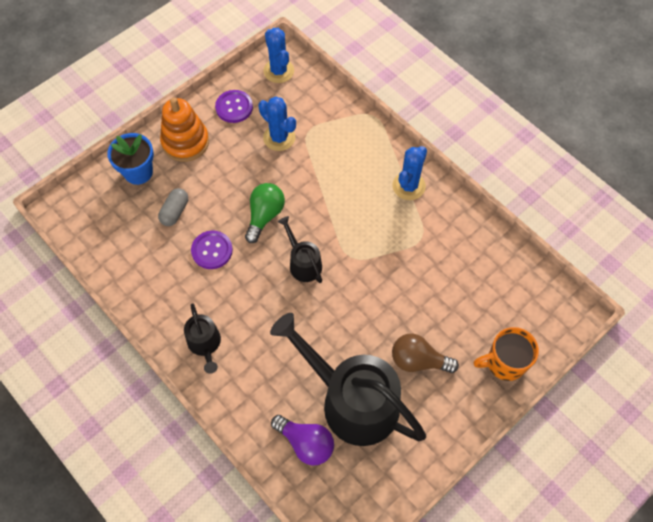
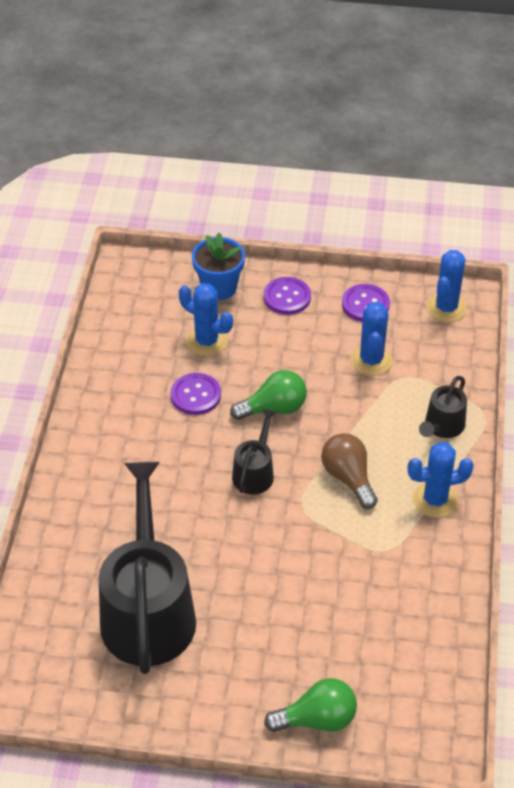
camera: 50 degrees right, 15 degrees down
(175, 212) = (207, 341): grey capsule -> blue cactus
(185, 142) = (287, 297): orange stacking toy -> purple button
(205, 344) = (97, 456): black watering can -> black watering can (442, 426)
(306, 443) = (70, 602): purple light bulb -> none
(418, 360) = (244, 639): brown light bulb -> brown light bulb (348, 478)
(504, 363) = (317, 719): orange mug -> green light bulb

